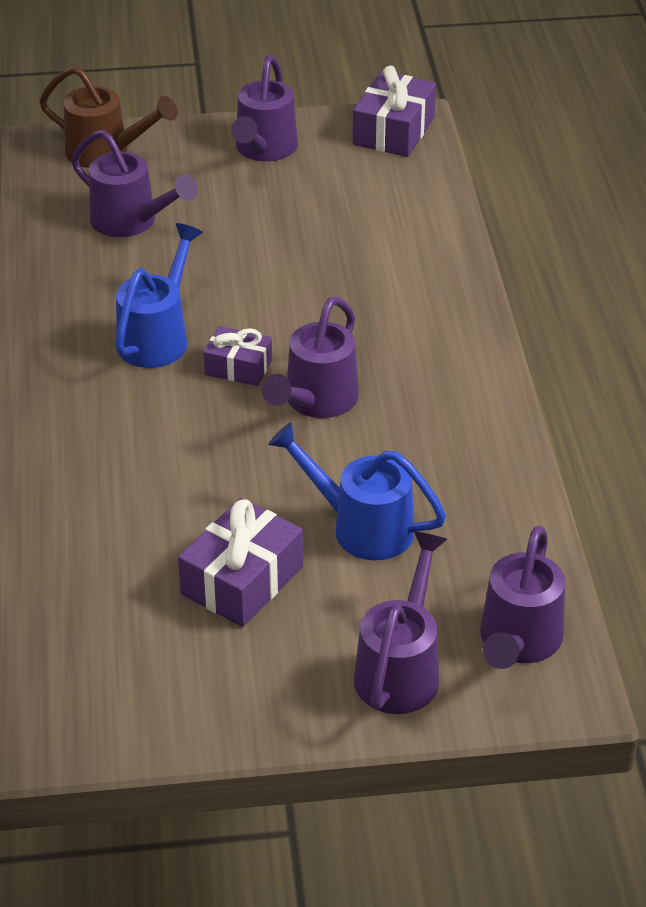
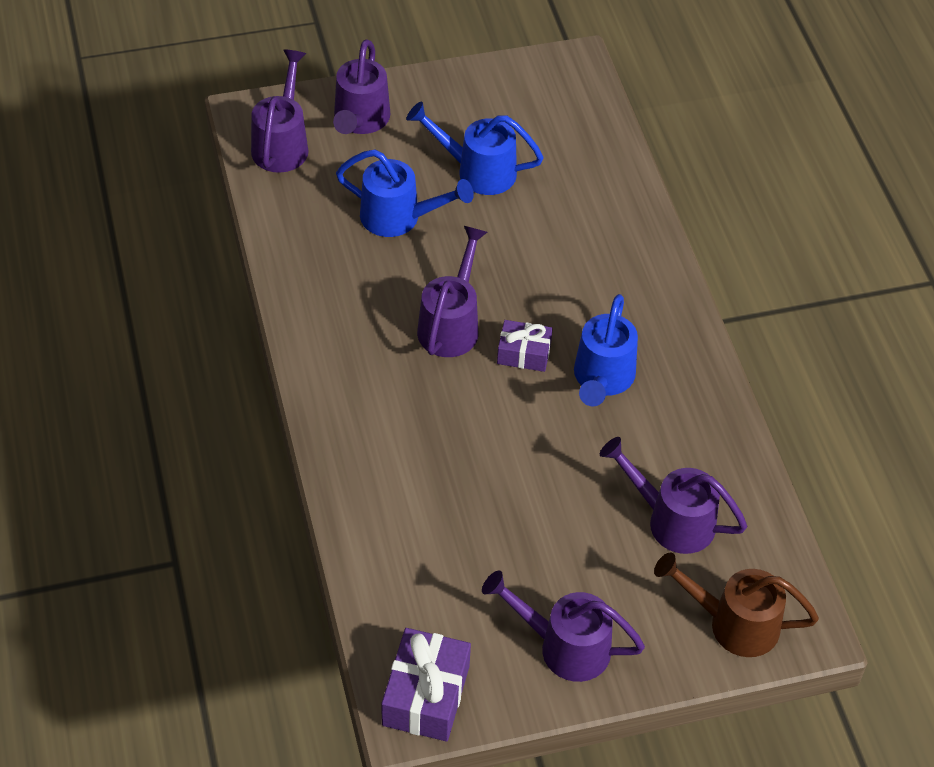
camera: 170 degrees right, 10 degrees up
(242, 580) = (478, 171): purple gift -> blue watering can
(264, 149) = (565, 647): purple watering can -> purple watering can turned 75 degrees counterclockwise

